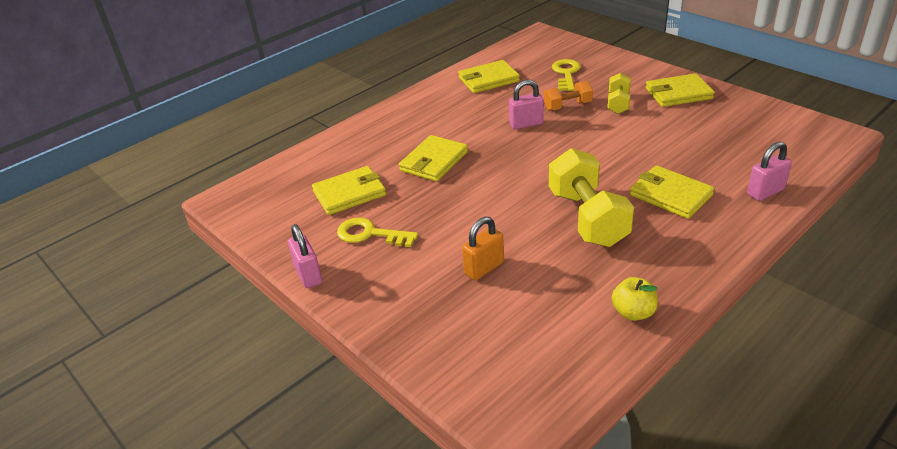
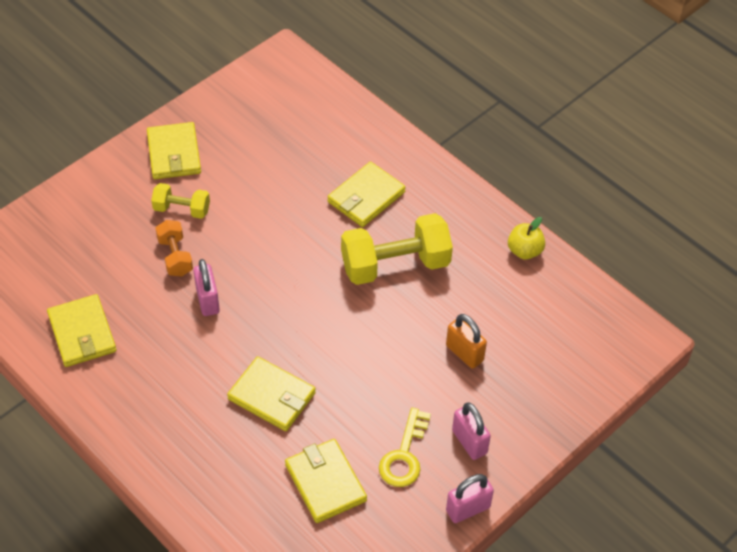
camera: 95 degrees left, 15 degrees up
(566, 73) = (92, 249): yellow key -> none
(765, 192) = (370, 130): pink padlock -> pink padlock (469, 442)

